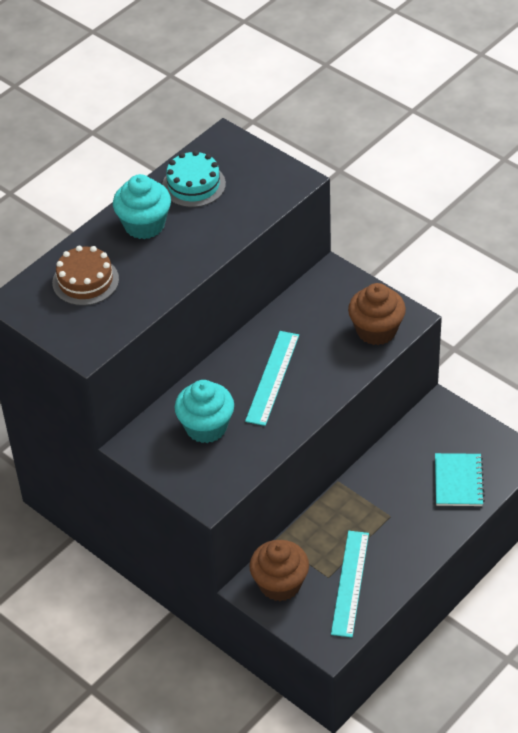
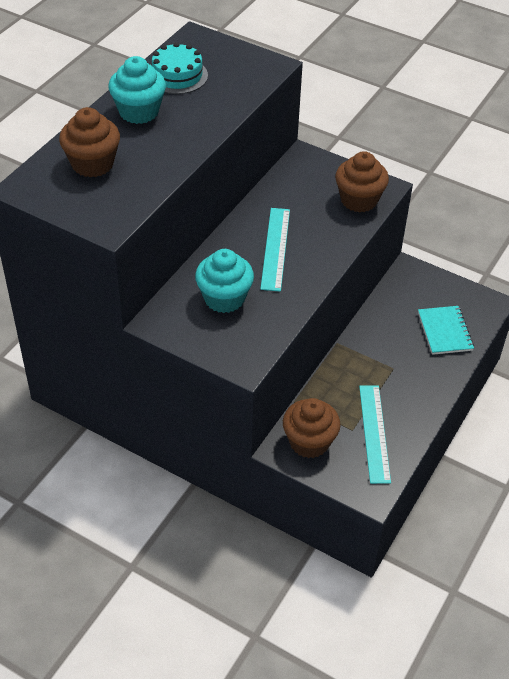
camera: 15 degrees left, 0 degrees up
(85, 281) = (92, 164): brown cake -> brown cupcake

